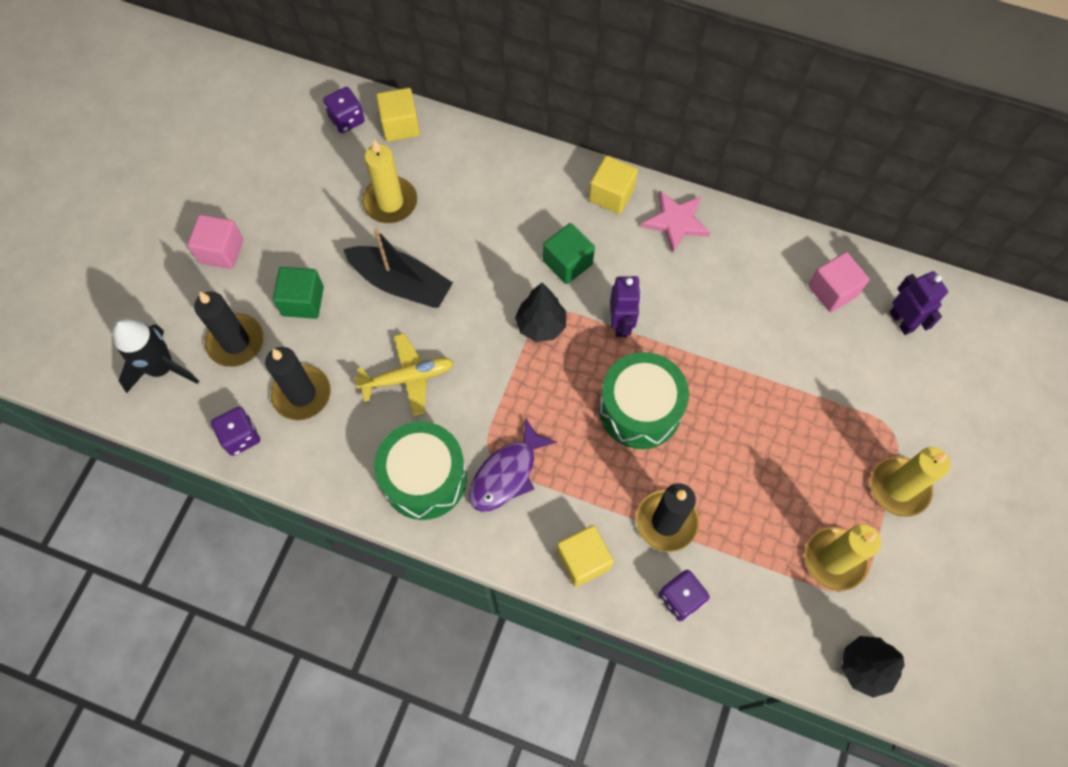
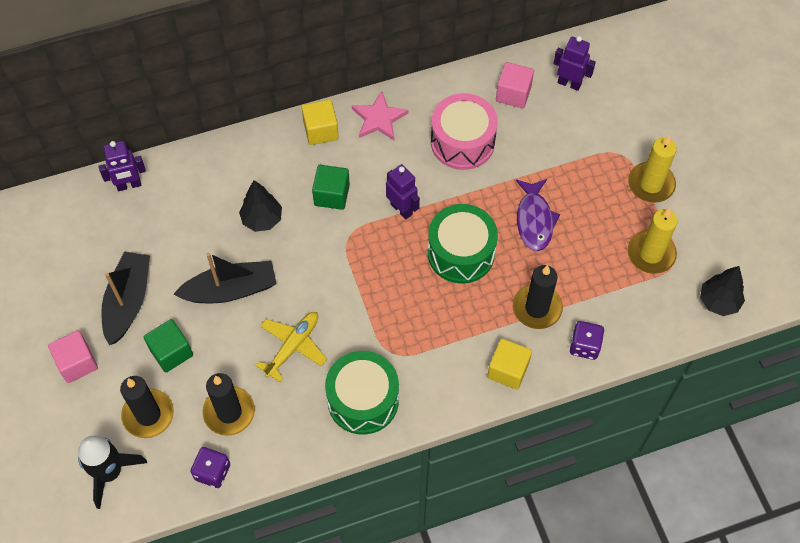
camera: 40 degrees left, 5 degrees down
(308, 229) = (128, 302): none -> black boat
(347, 119) = (84, 208): purple dice -> none
(390, 202) = (171, 242): yellow candle -> none
(400, 125) = (129, 185): yellow cube -> purple robot
(507, 474) = (414, 356): purple fish -> purple fish (534, 220)
(541, 325) = (350, 247): black tree -> black tree (262, 219)
(738, 302) = (462, 142): none -> pink drum

